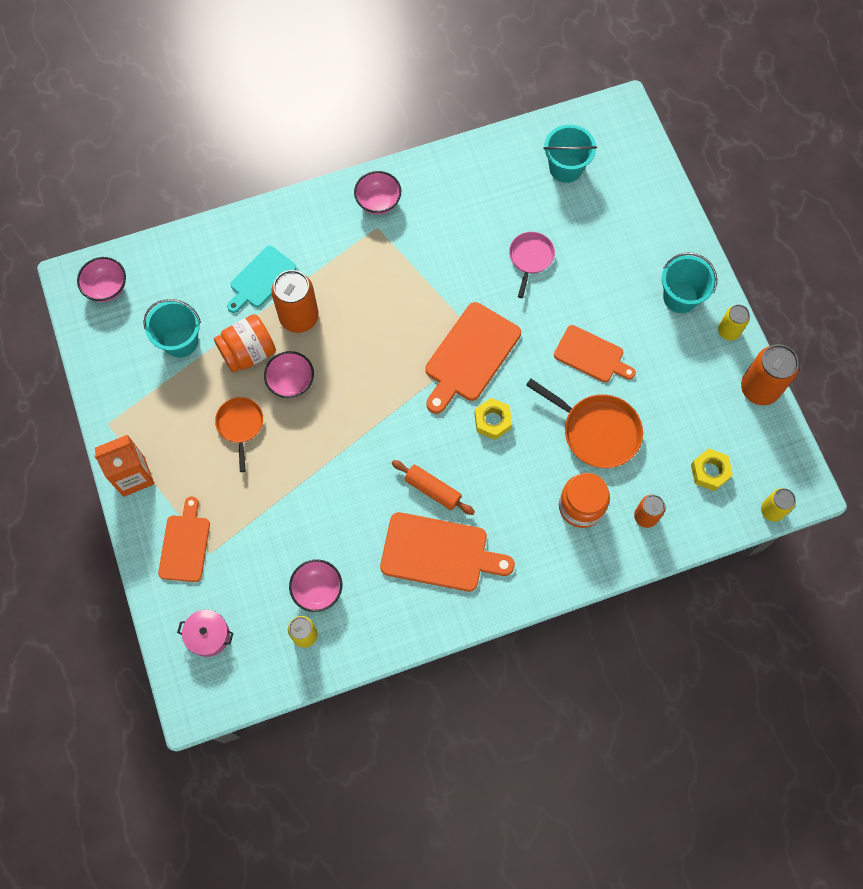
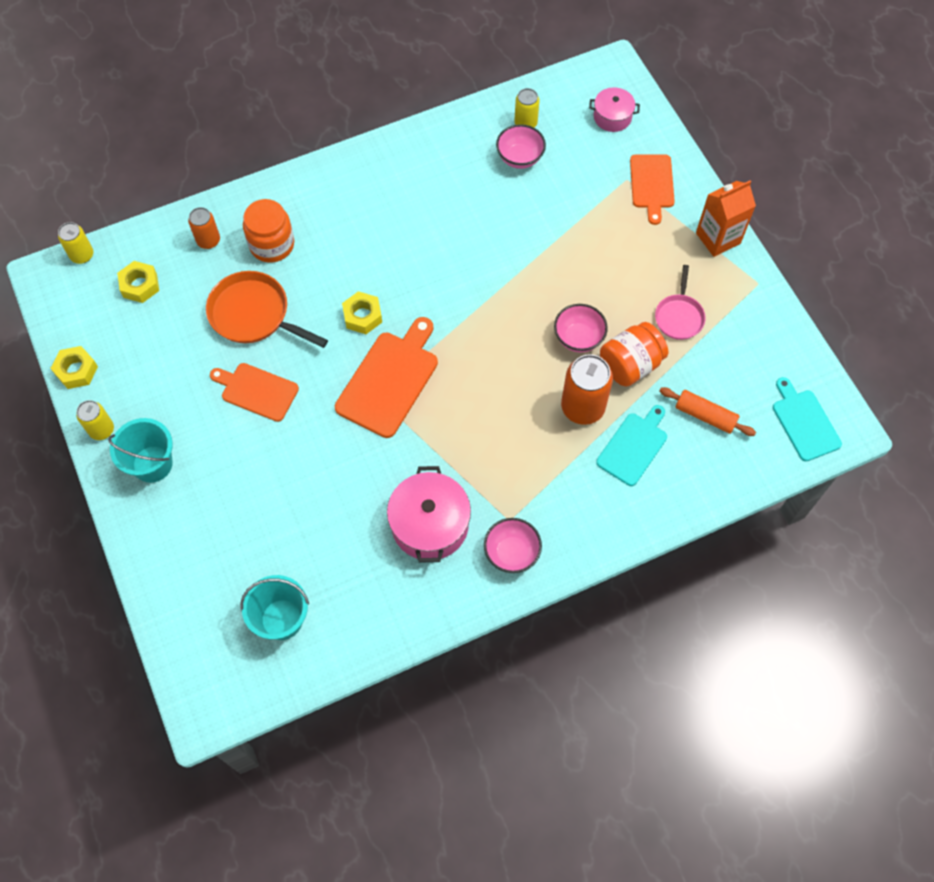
camera: 175 degrees right, 5 degrees down
(107, 288) = (804, 422): pink bowl -> turquoise cutting board
(180, 341) = (706, 371): turquoise bucket -> none
(240, 425) = (622, 292): orange pan -> none
(432, 490) = (419, 248): orange rolling pin -> orange rolling pin (705, 415)
(439, 553) = (409, 195): orange cutting board -> none
(443, 229) = (430, 524): none -> pink pot
(530, 258) = (325, 496): pink pan -> pink pan (679, 316)
(759, 388) = (76, 370): orange can -> yellow nut

